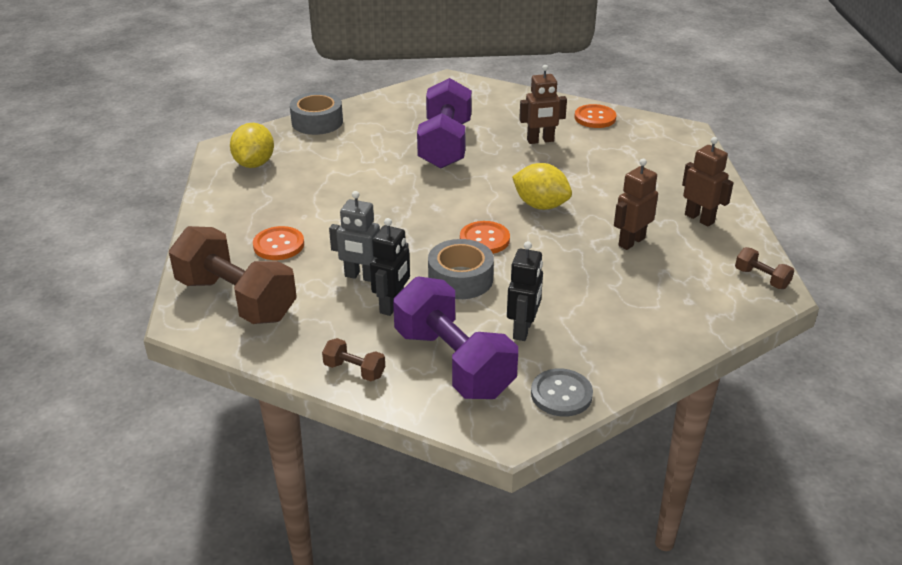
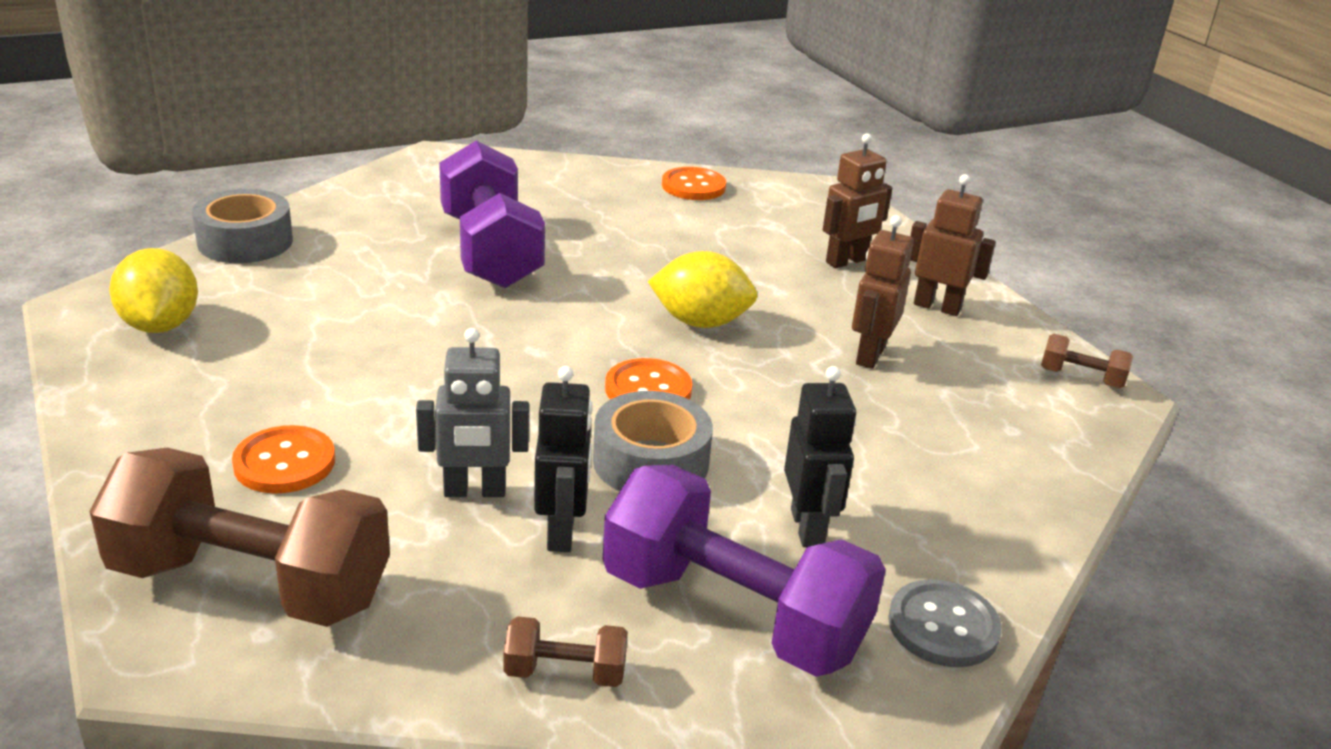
camera: 25 degrees left, 5 degrees down
(540, 141) = (635, 227): brown robot -> brown robot (846, 261)

